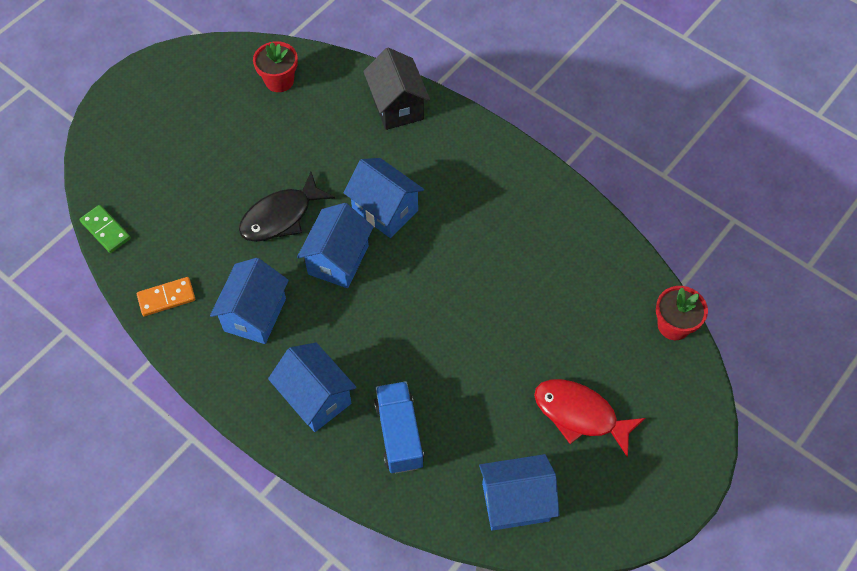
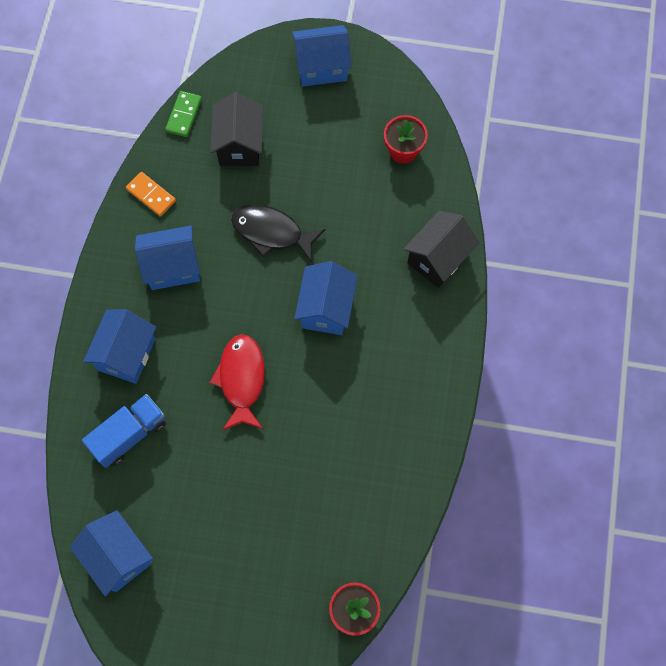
camera: 60 degrees right, 10 degrees up
(174, 199) = (239, 145): none -> black house
(338, 260) = (257, 300): blue house -> blue house (321, 67)
(580, 414) = (223, 570): red fish -> red fish (241, 379)

